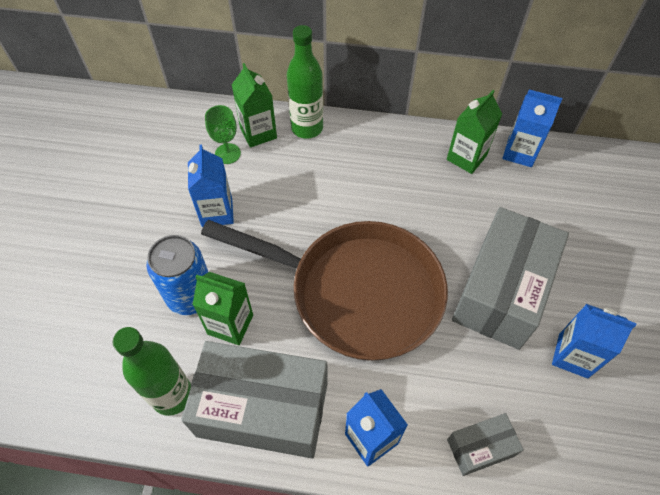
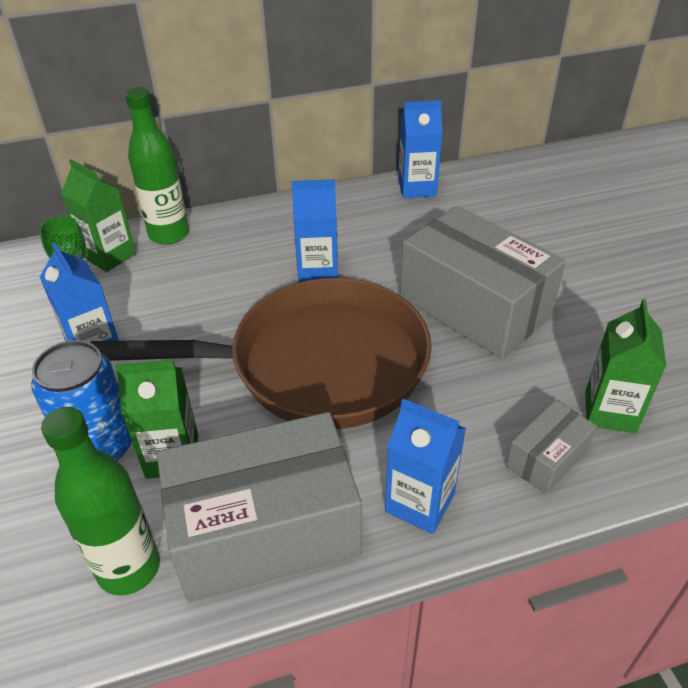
camera: 25 degrees left, 15 degrees down
(466, 157) = (365, 208): green carton -> green carton (610, 411)
(501, 291) = (474, 307): grey box -> grey box turned 45 degrees counterclockwise
(573, 355) = (582, 336): blue carton -> blue carton (317, 272)

